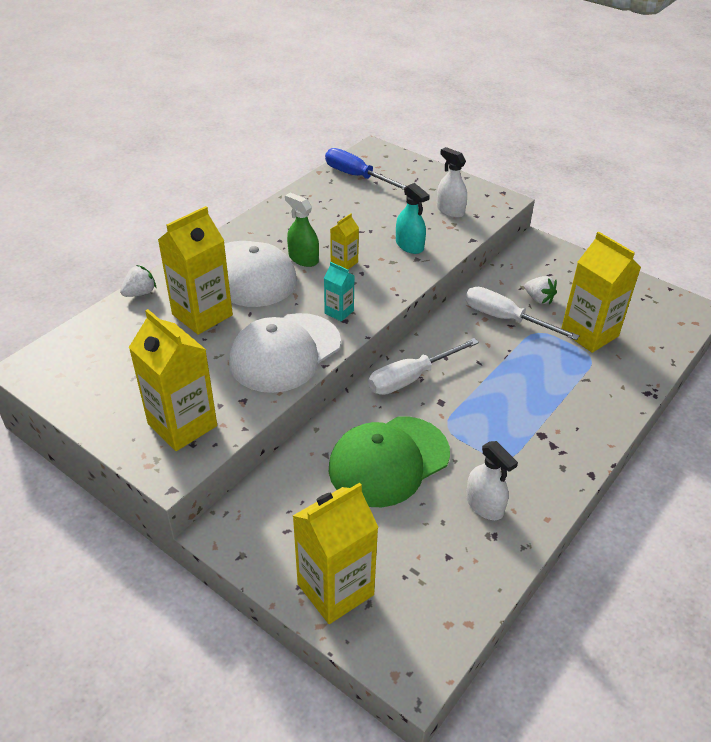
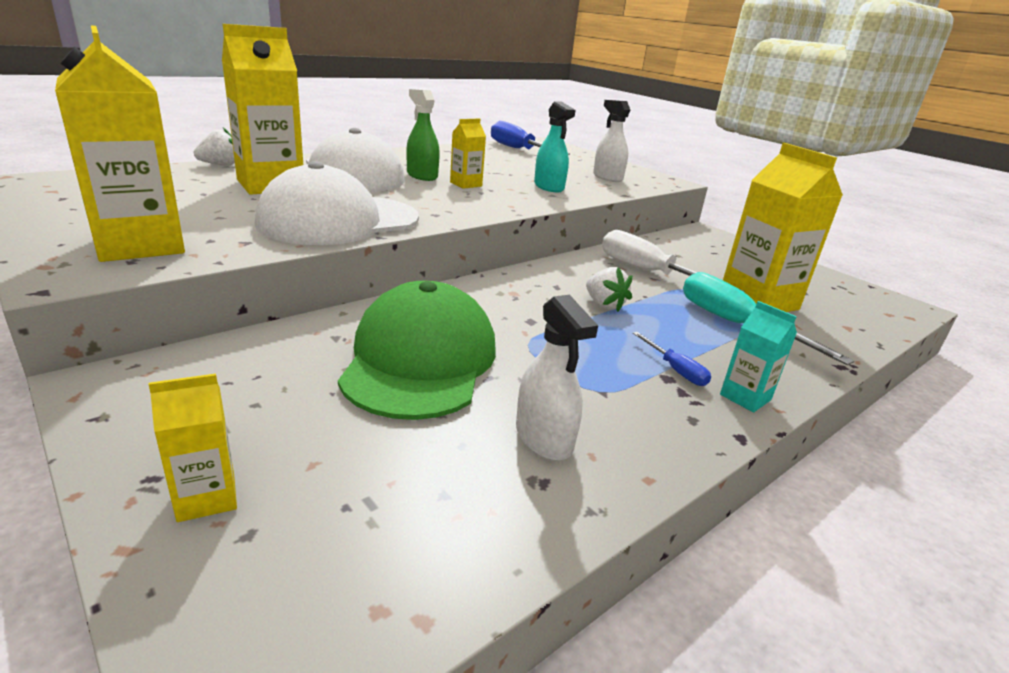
camera: 10 degrees right, 15 degrees down
(335, 589) = (206, 497): yellow carton -> yellow carton, size x0.49
(339, 312) = (433, 208): turquoise carton -> turquoise carton (745, 397)
(388, 461) = (420, 360): green cap -> green cap turned 120 degrees clockwise
(411, 378) = (502, 295): white screwdriver -> none
(538, 299) = (696, 266): white strawberry -> white strawberry (604, 305)
(545, 426) = (675, 370): none -> blue screwdriver
(576, 367) = (736, 325): none -> turquoise screwdriver

